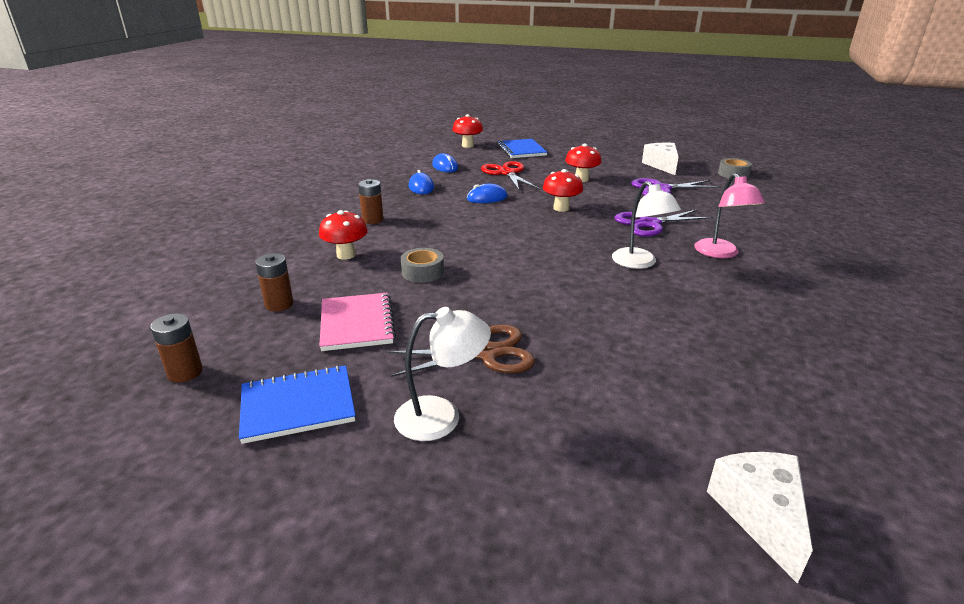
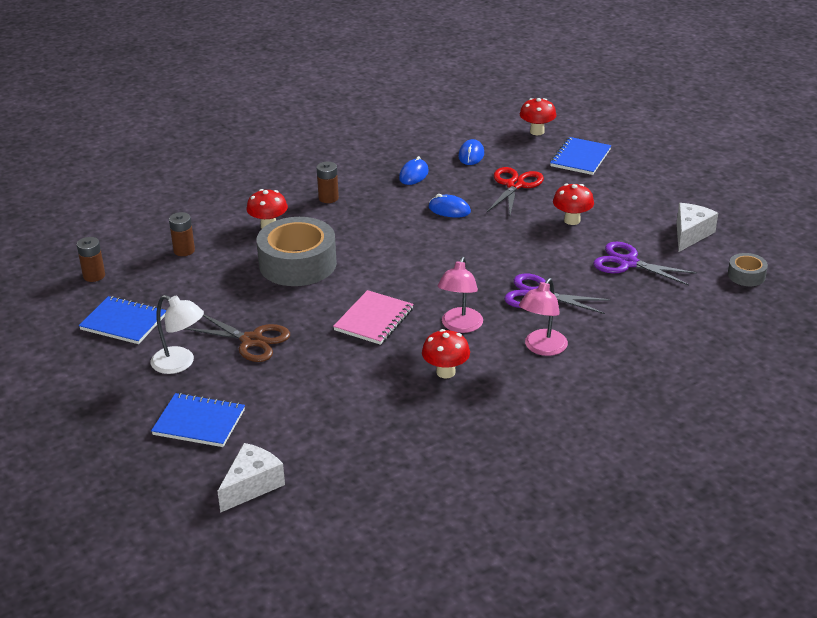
camera: 40 degrees right, 5 degrees up
(357, 323) = (209, 285): pink notebook -> pink notebook (374, 319)
(422, 272) = (297, 264): grey tape -> grey tape, size x2.14
(561, 208) = (493, 247): red mushroom -> red mushroom (445, 372)
(572, 474) = (199, 422): none -> blue notebook
(639, 263) = (460, 326): white lamp -> pink lamp

